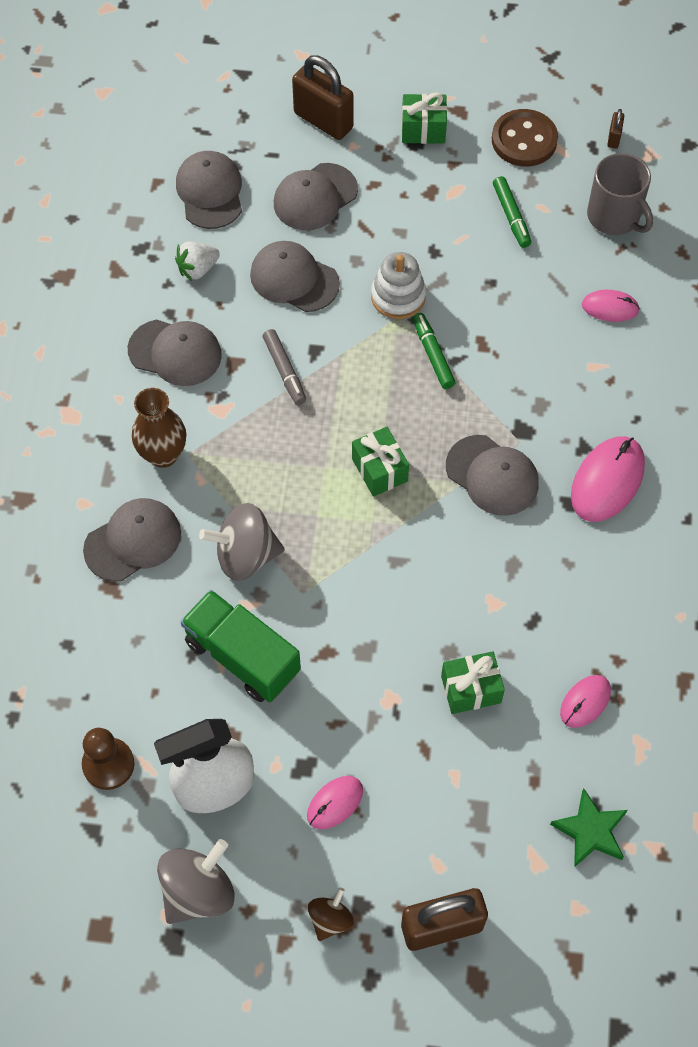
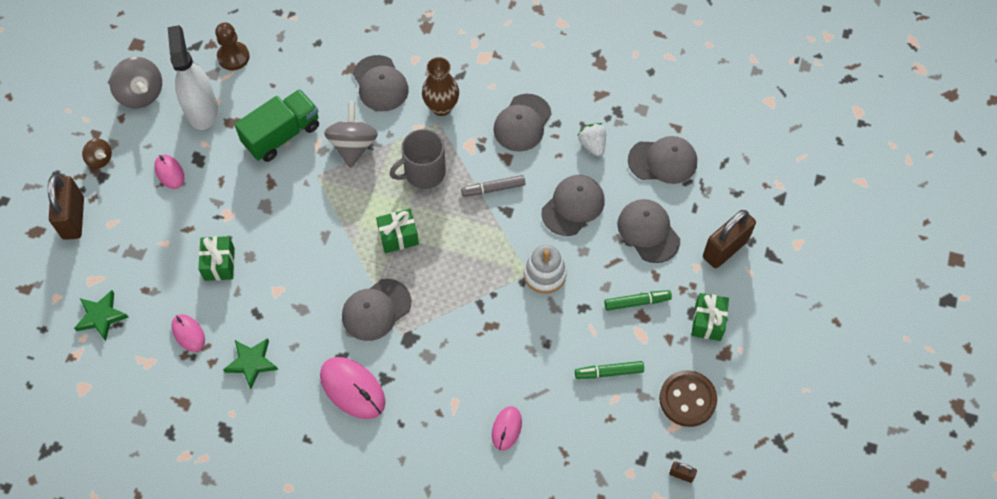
camera: 100 degrees right, 0 degrees up
(433, 354) = (488, 289): green marker -> green marker (637, 302)
(605, 609) = (251, 363): none -> green star
(614, 217) = (596, 454): grey mug -> grey mug (424, 172)

